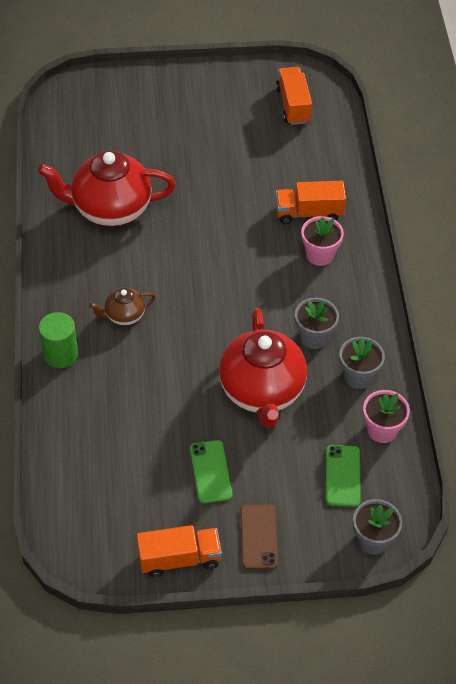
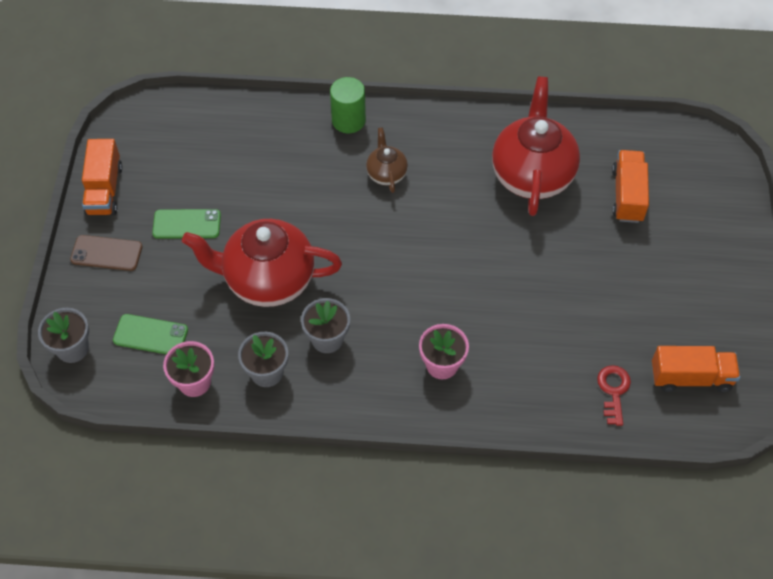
camera: 100 degrees right, 5 degrees up
(309, 213) = (507, 364): orange truck -> orange truck (627, 195)
(316, 148) = (613, 391): none -> red key

